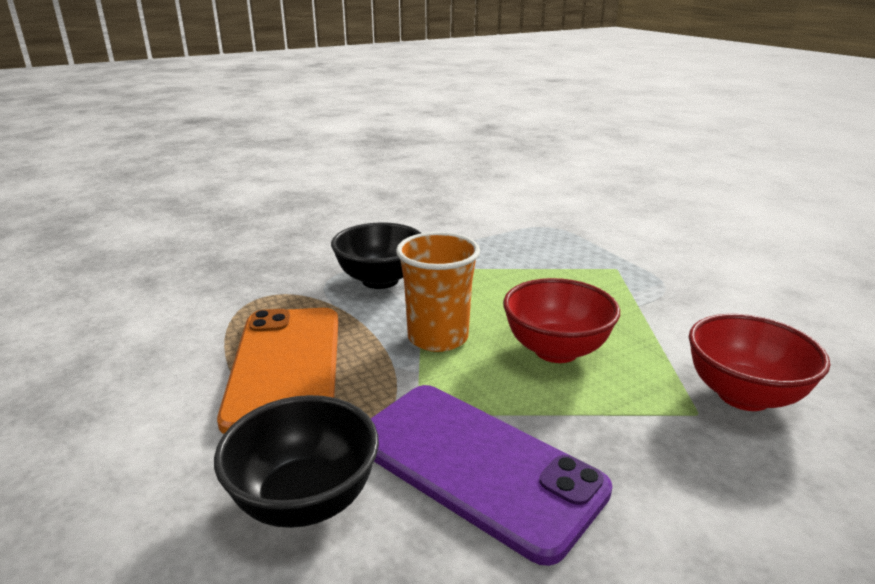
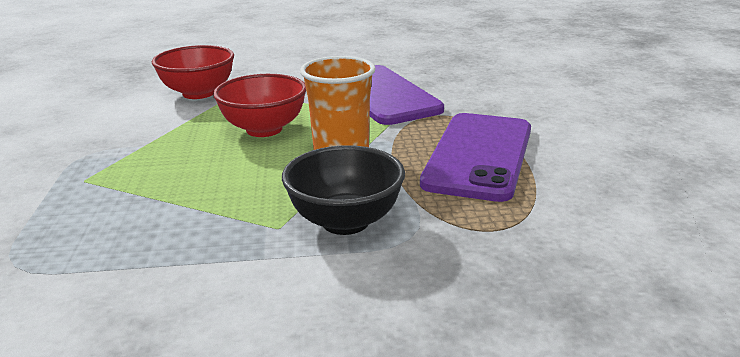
camera: 155 degrees left, 0 degrees up
(286, 367) = (478, 156): orange phone -> purple phone
(305, 500) = (478, 99): black bowl -> none

